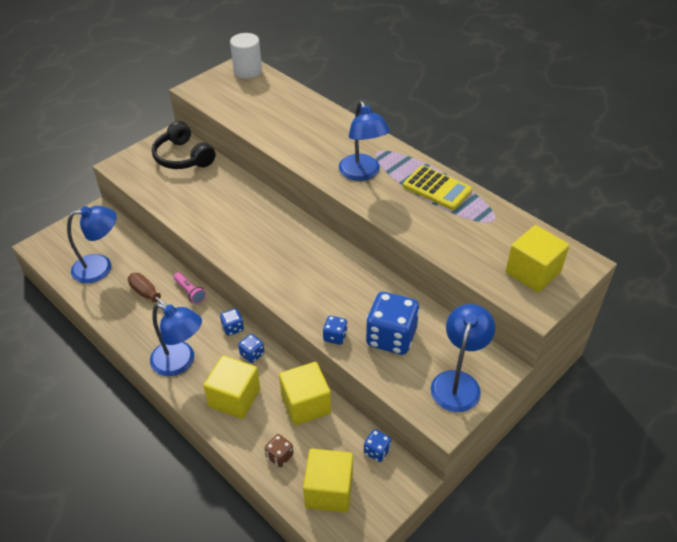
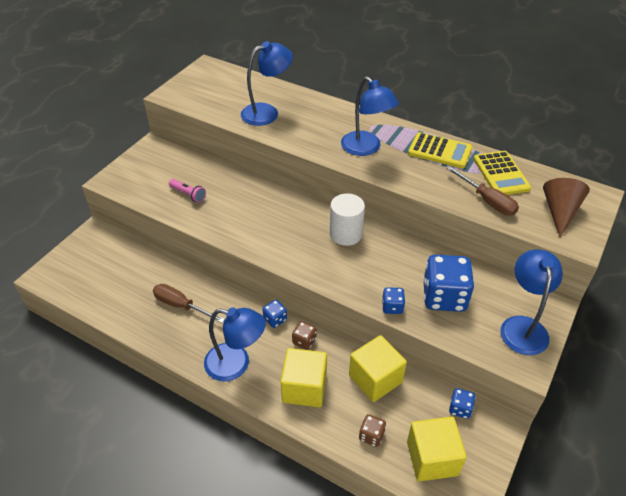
camera: 15 degrees left, 0 degrees up
(100, 267) = (117, 285): blue lamp -> blue lamp (267, 112)
(183, 157) = (172, 163): black headphones -> none
(190, 292) = (218, 293): pink flashlight -> pink flashlight (188, 194)
(248, 71) = (214, 71): white cylinder -> white cylinder (346, 234)
(252, 354) = (304, 341): blue dice -> brown dice
(461, 248) = (487, 201): none -> brown screwdriver
(490, 223) = (501, 174): none -> yellow calculator
(533, 272) = (559, 212): yellow cube -> brown cone

